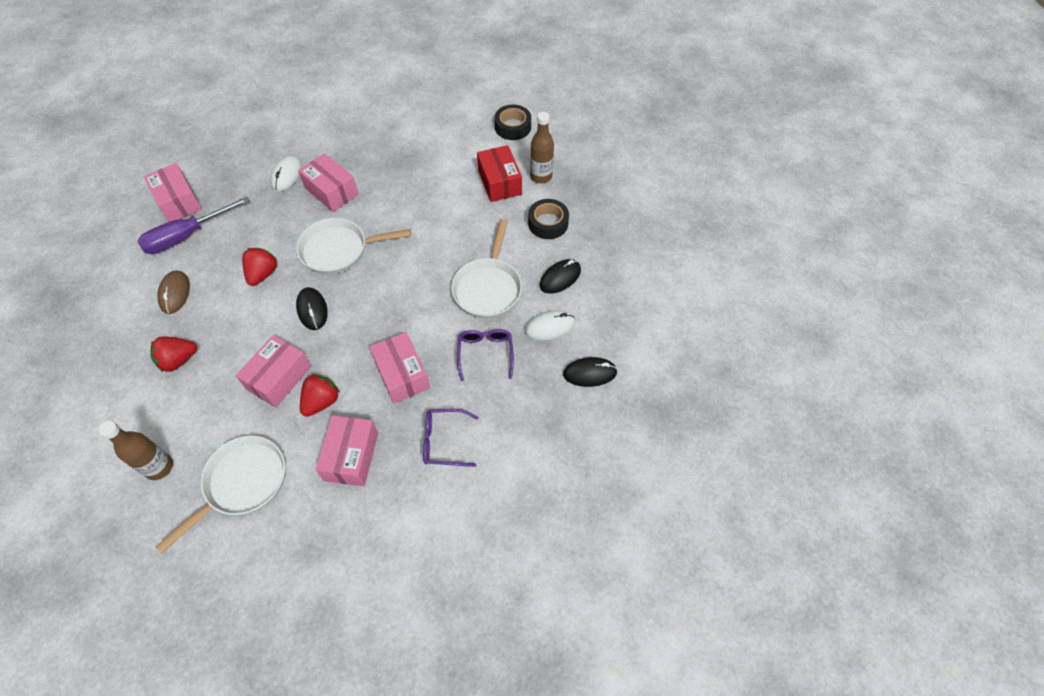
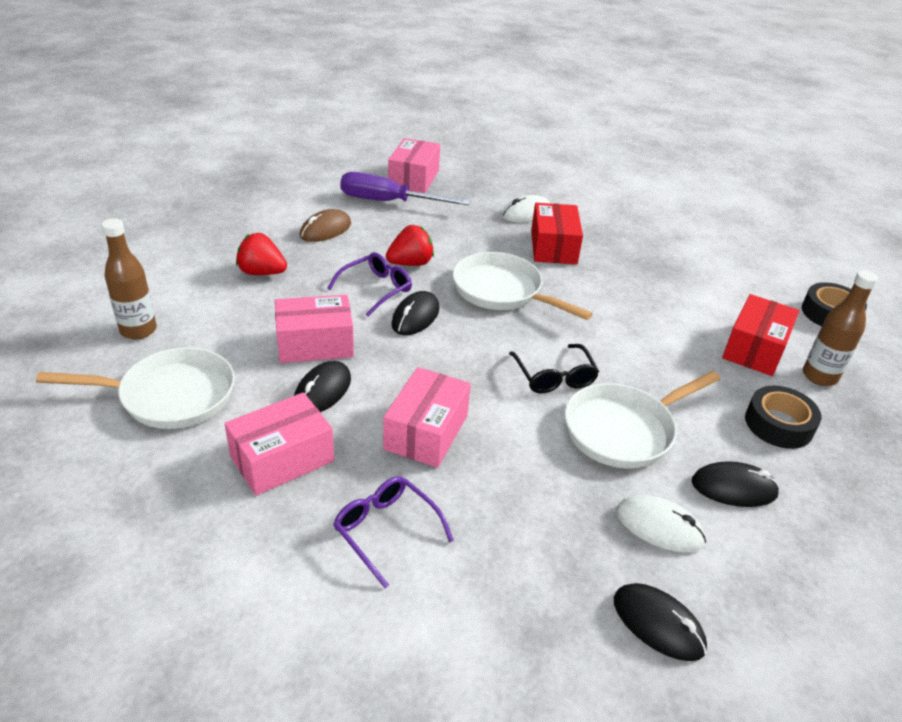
camera: 45 degrees right, 20 degrees down
(322, 401) = (322, 391): red strawberry -> black mouse
(331, 191) = (553, 247): pink box -> red box
(426, 285) = (554, 377): none -> black glasses
(485, 353) = (542, 487): purple glasses -> purple glasses (376, 289)

